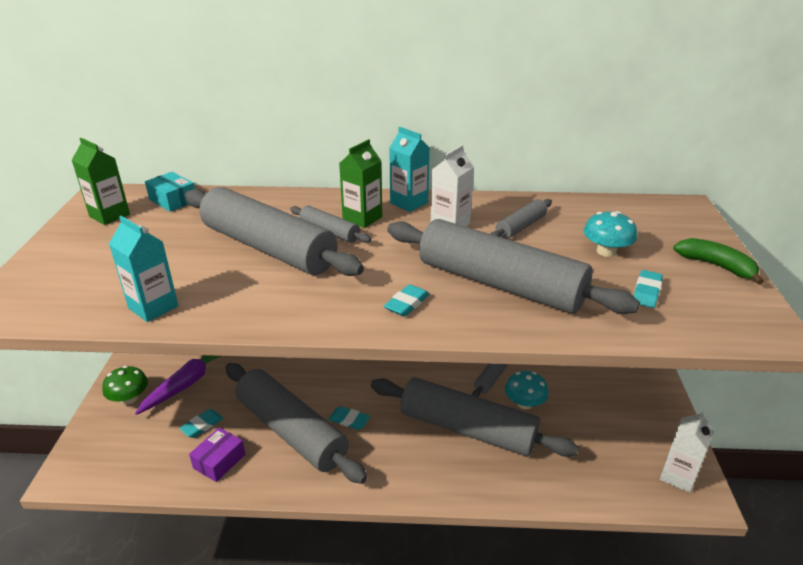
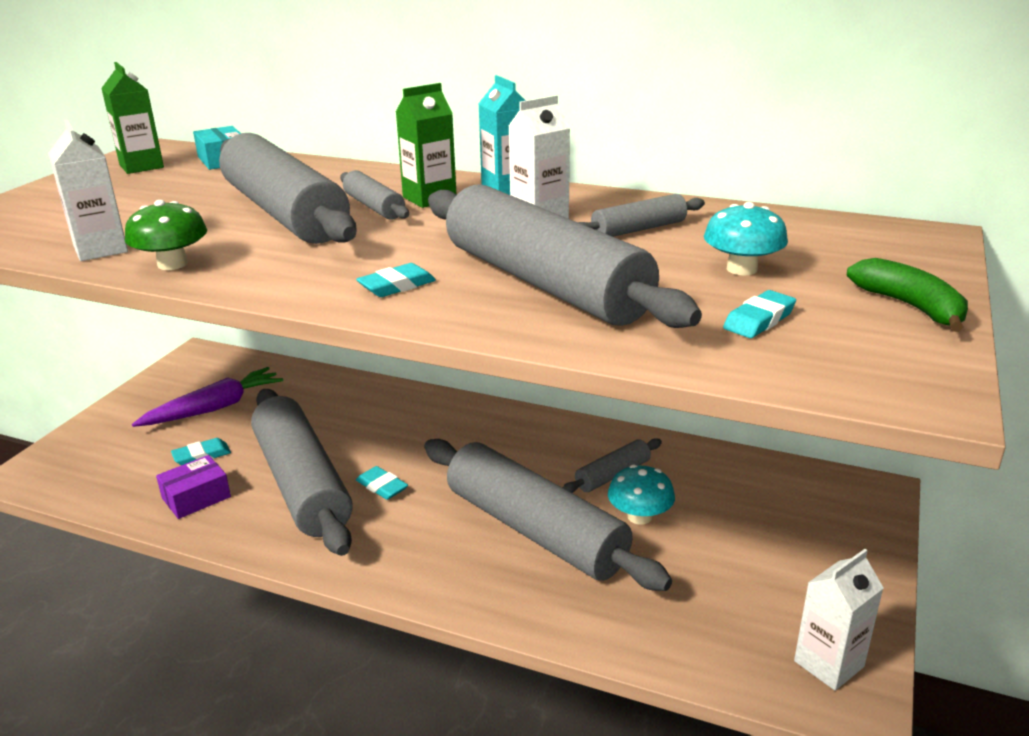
camera: 20 degrees right, 5 degrees down
(129, 398) = (141, 411): green mushroom -> green mushroom (172, 264)
(153, 307) = (100, 249): turquoise carton -> white carton

